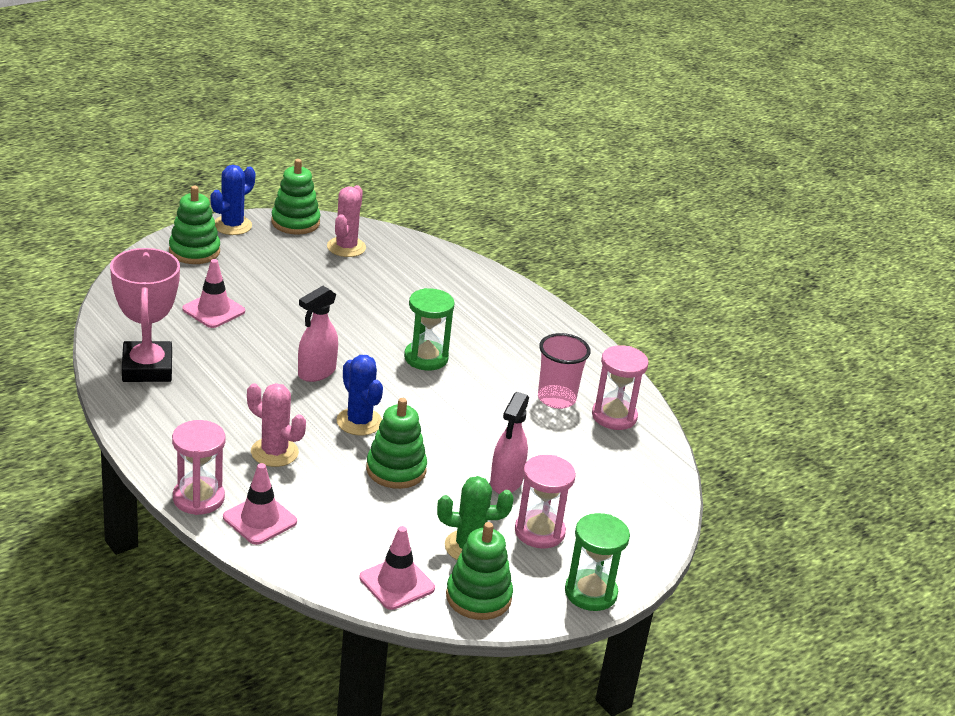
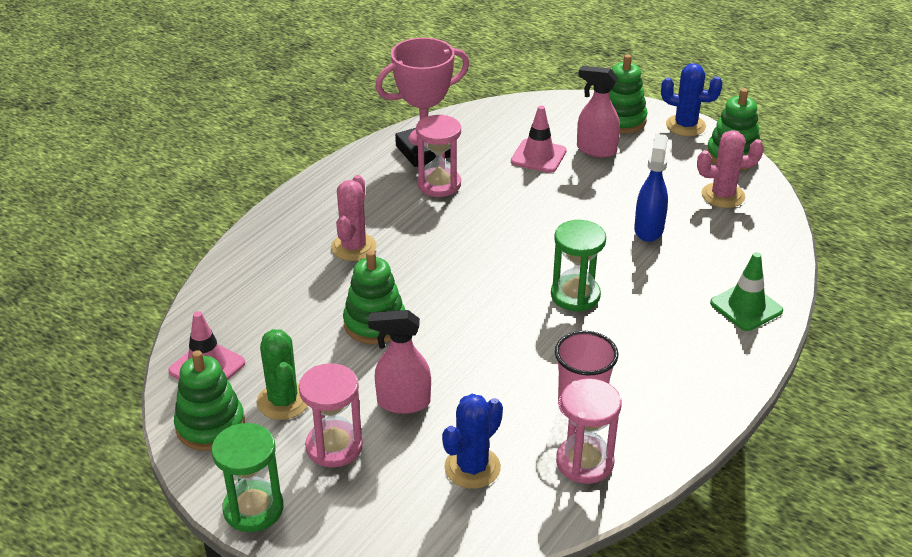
camera: 75 degrees right, 5 degrees up
(198, 498) = (266, 227): pink hourglass -> pink hourglass (439, 184)
(260, 519) = (255, 266): pink traffic cone -> none
(316, 372) = (492, 236): pink spray bottle -> pink spray bottle (596, 150)
(359, 422) = (434, 282): blue cactus -> blue cactus (472, 467)
(365, 295) = (648, 229): none -> blue spray bottle
(489, 290) = (746, 307): none -> green traffic cone

